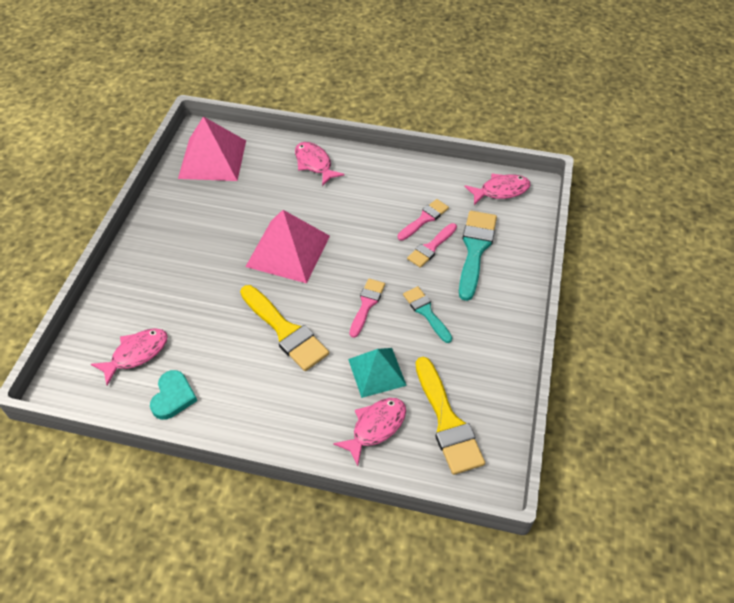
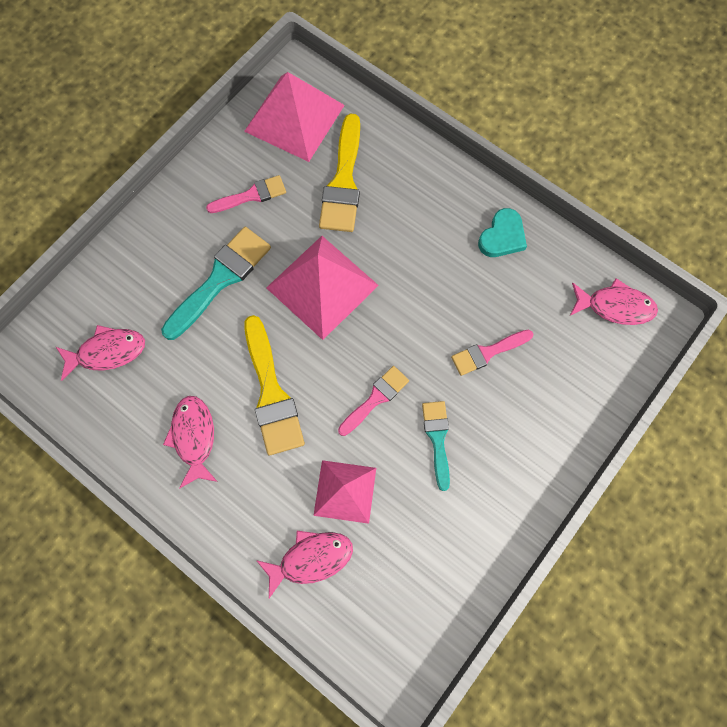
camera: 25 degrees right, 20 degrees up
(173, 397) = (122, 423): turquoise heart -> turquoise heart (502, 236)
(314, 164) = (409, 173): pink fish -> pink fish (194, 437)
(377, 372) = (345, 491): turquoise pyramid -> pink pyramid
(424, 219) = (500, 308): pink brush -> pink brush (251, 195)
(447, 421) = (390, 589): yellow brush -> yellow brush (343, 181)
(475, 249) = (538, 378): turquoise brush -> turquoise brush (220, 279)

